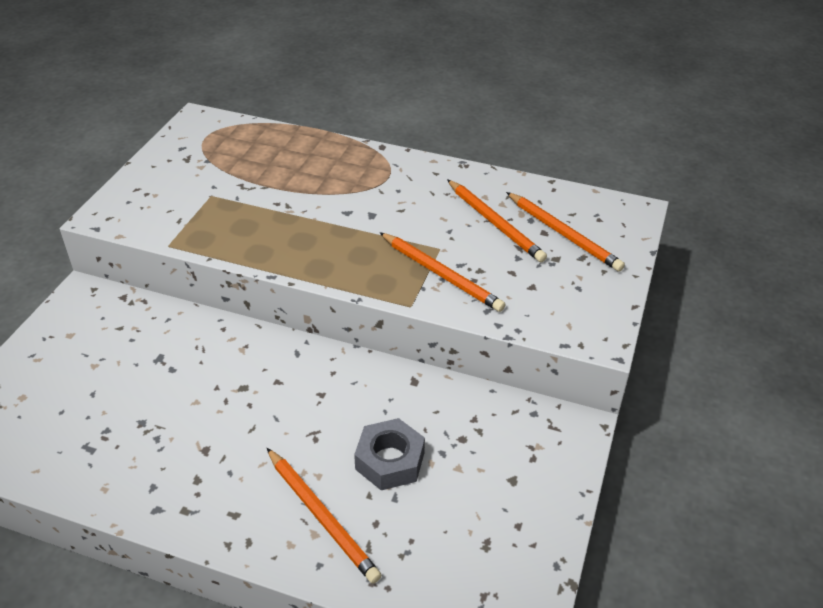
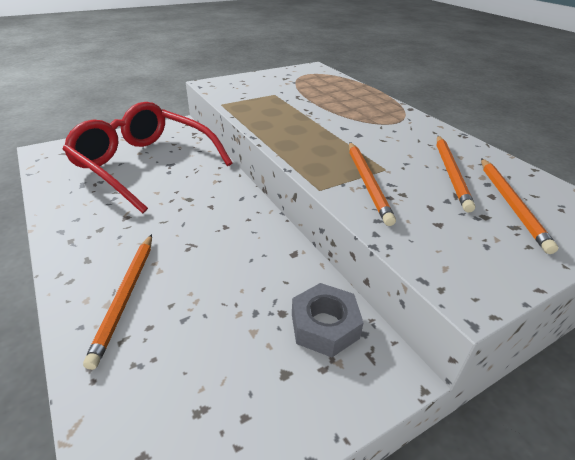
camera: 40 degrees right, 5 degrees down
(129, 377) = (145, 165): none -> red glasses
(390, 461) = (213, 292): grey nut -> grey nut (324, 326)

